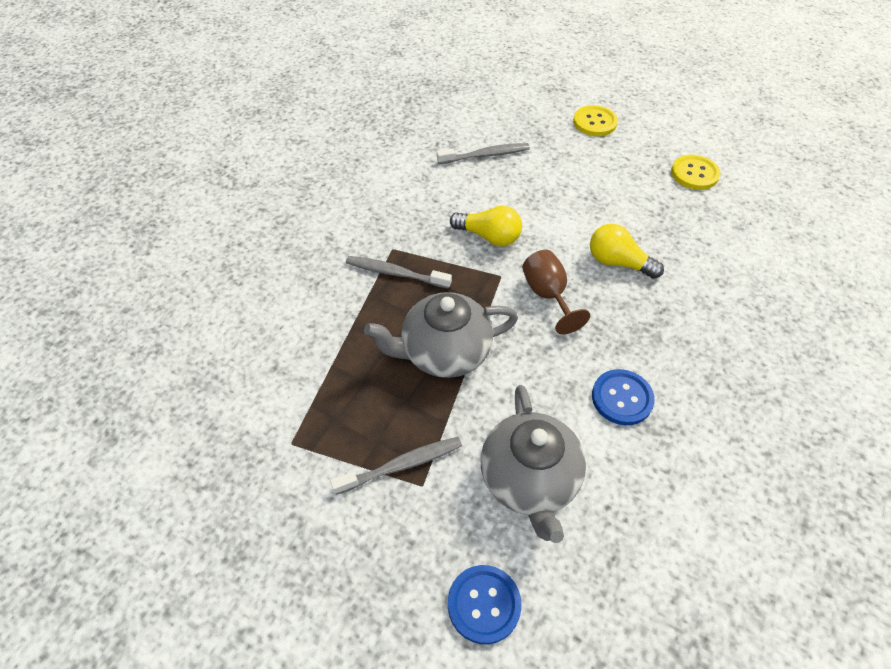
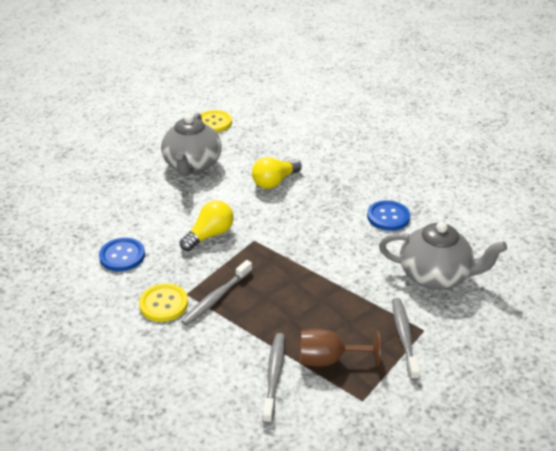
camera: 70 degrees left, 15 degrees down
(444, 353) = (313, 290): grey teapot -> grey teapot (192, 165)
(484, 604) = (517, 321): blue button -> blue button (122, 256)
(485, 155) = (114, 211): grey toothbrush -> grey toothbrush (274, 376)
(548, 295) = (286, 222): brown goblet -> brown goblet (328, 359)
(595, 122) = (124, 146): yellow button -> yellow button (163, 304)

